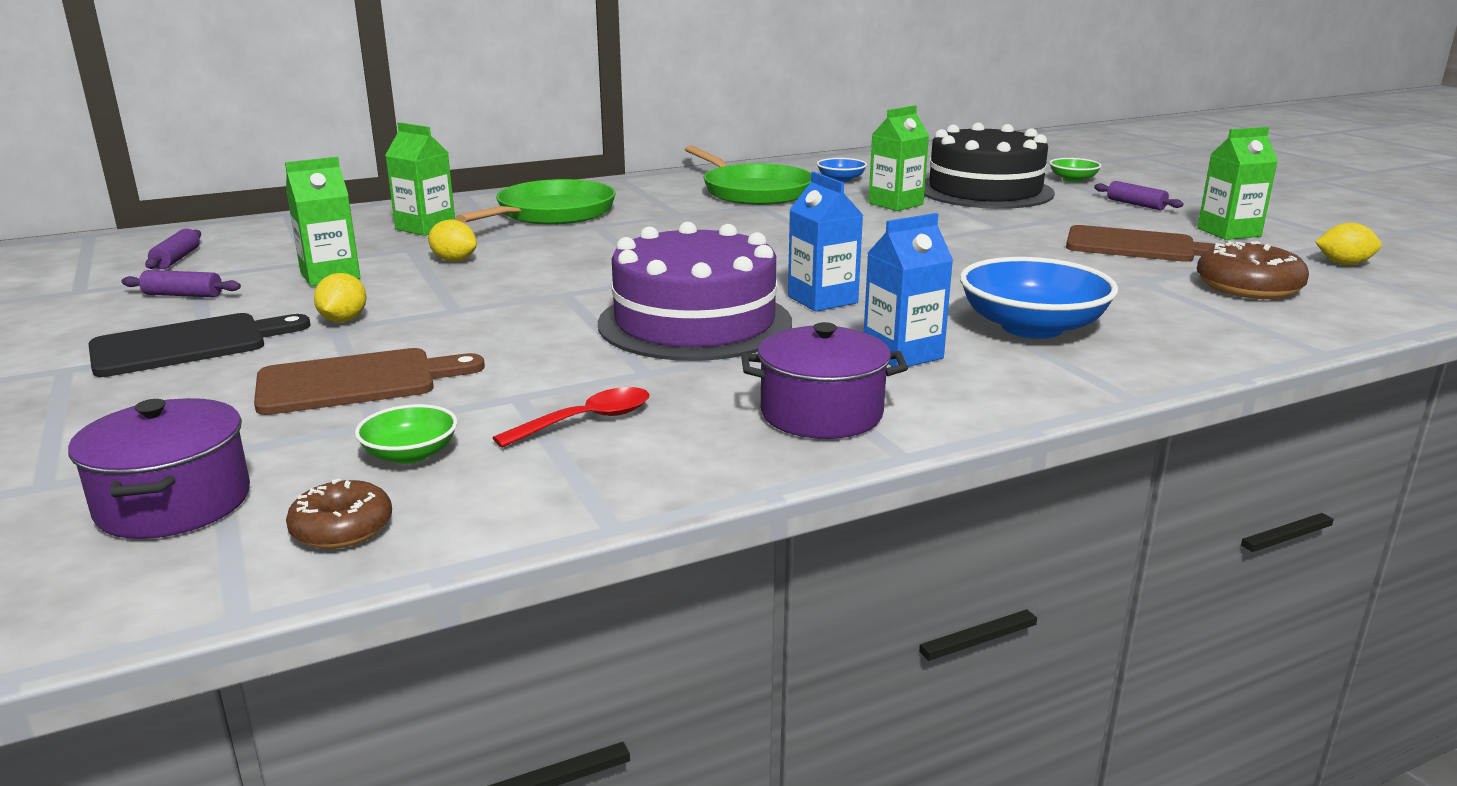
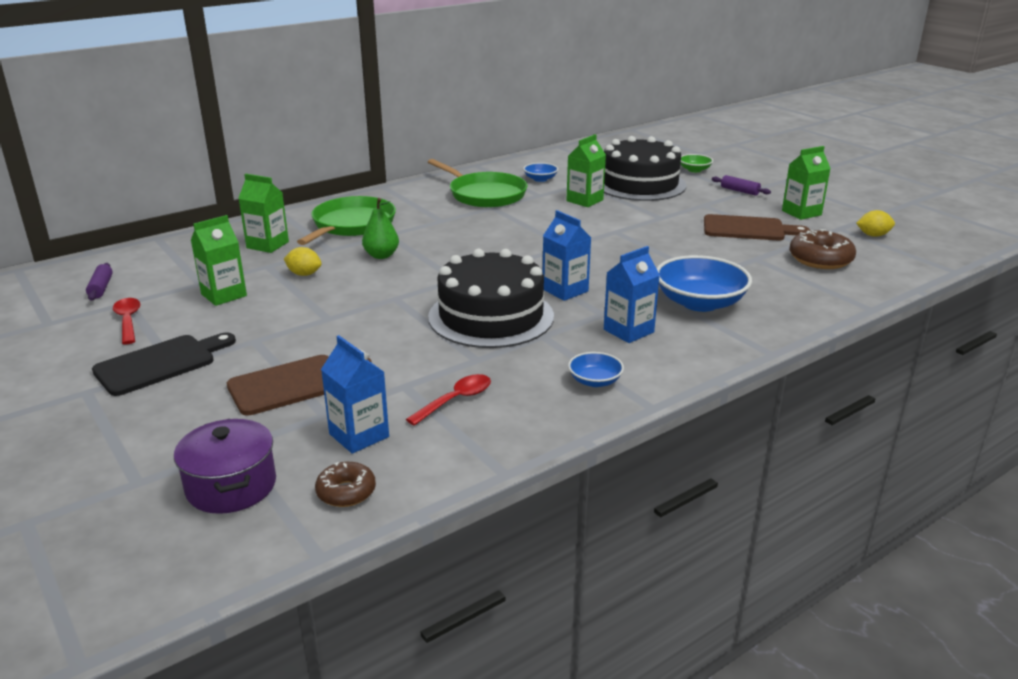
camera: 10 degrees left, 5 degrees up
(183, 295) = (128, 321): purple rolling pin -> red spoon
(343, 320) = (256, 333): yellow lemon -> none
(410, 454) = (359, 435): green bowl -> blue carton
(573, 246) = (381, 255): none -> green pear
(695, 322) = (491, 316): purple cake -> black cake
(821, 413) = (595, 381): purple pot -> blue bowl

